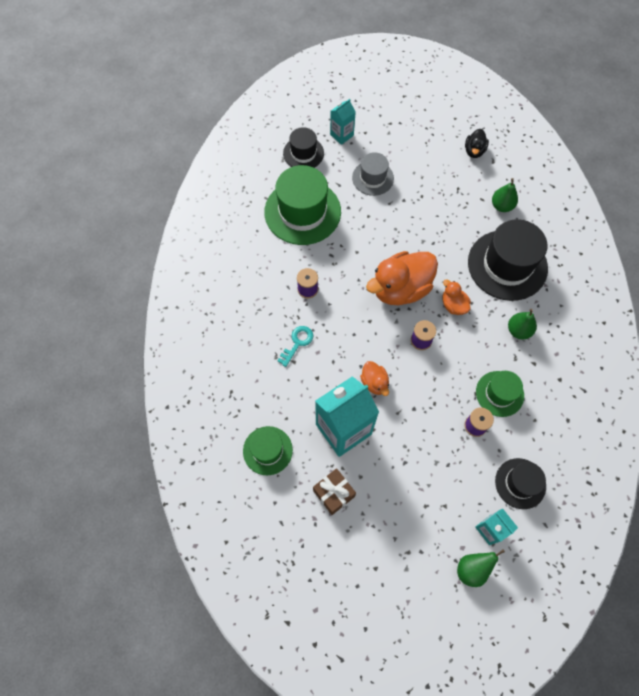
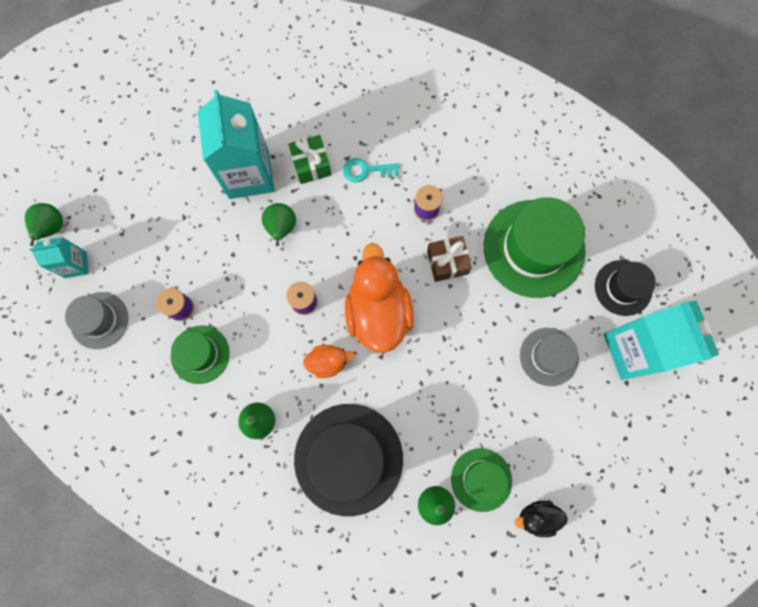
camera: 115 degrees right, 10 degrees up
(267, 450) = (266, 95): green hat -> green hat (481, 479)
(297, 343) = (366, 170): turquoise key -> turquoise key turned 120 degrees clockwise
(312, 385) = (311, 165): none -> green gift
(334, 493) = (192, 137): brown gift -> brown gift (447, 262)
(341, 135) = (634, 349): turquoise carton -> turquoise carton, size x1.98
(374, 383) = (281, 228): orange duck -> green pear
(474, 151) = (537, 517): black duck -> black duck turned 45 degrees counterclockwise
(520, 483) = (99, 320): black hat -> grey hat

